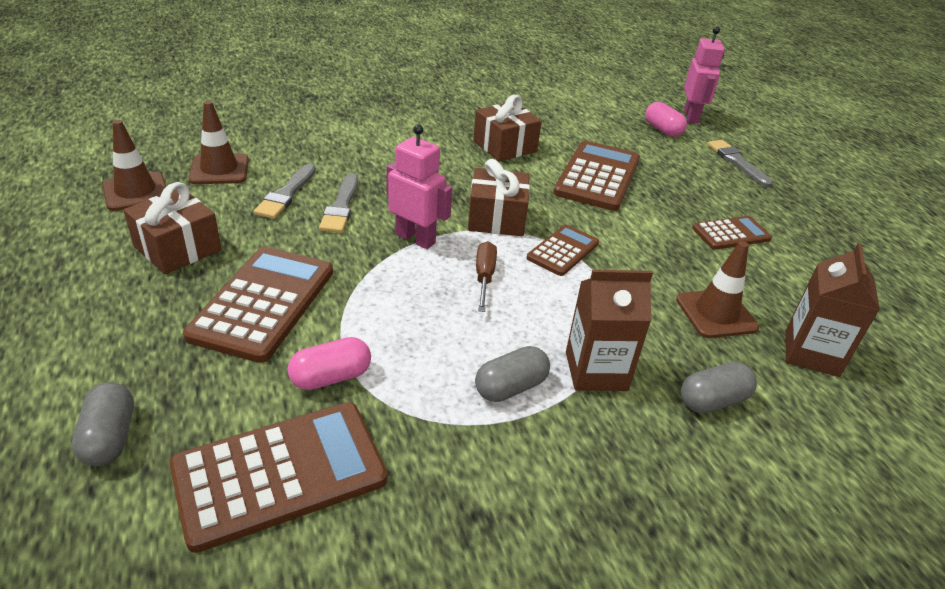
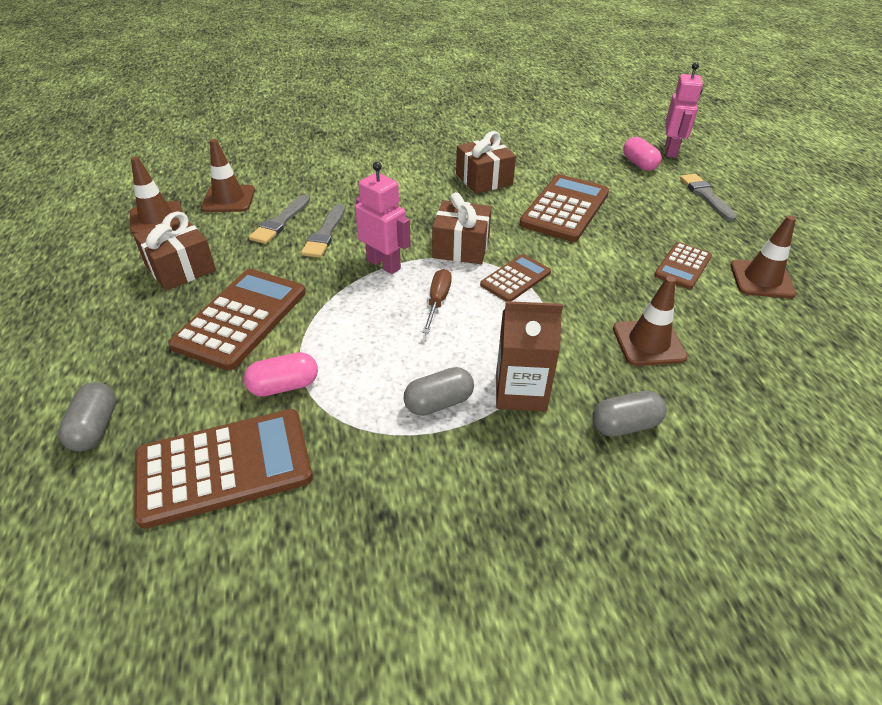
camera: 10 degrees right, 5 degrees up
(731, 234) = (682, 266): brown calculator -> brown calculator turned 135 degrees clockwise
(811, 245) = (761, 279): none -> brown traffic cone
(811, 353) = (734, 385): brown carton -> none

